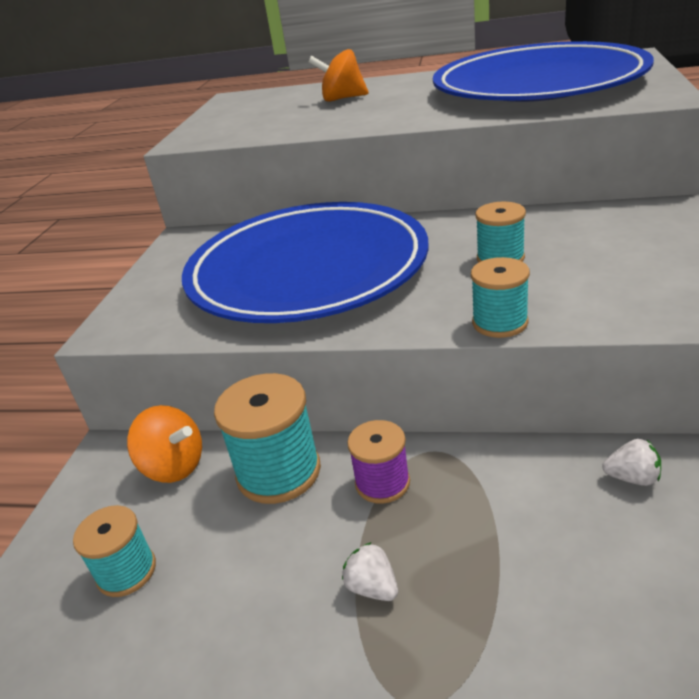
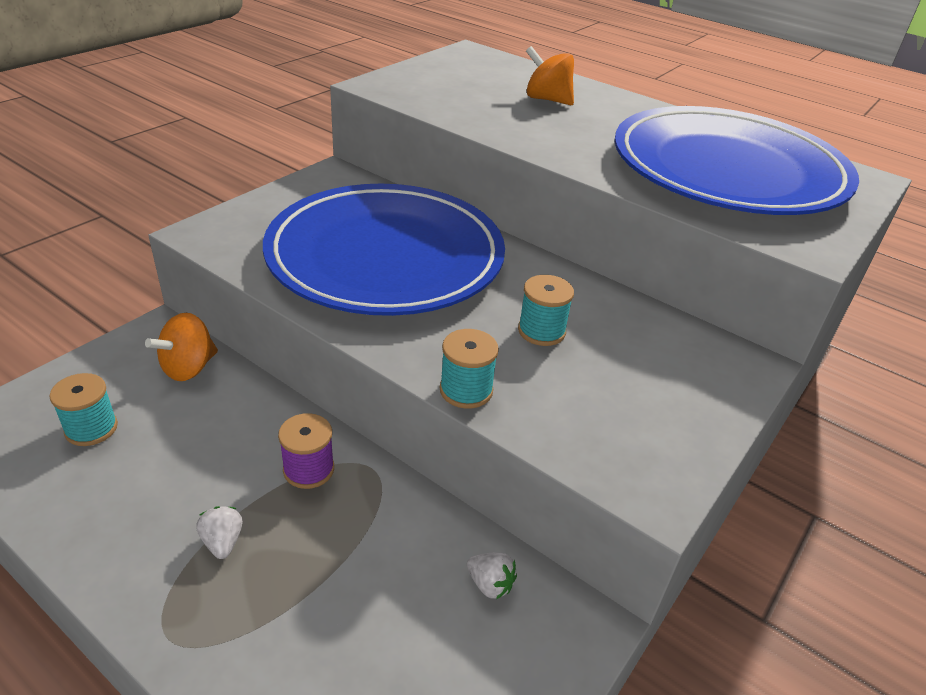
camera: 20 degrees right, 5 degrees up
(174, 466) = (188, 368): orange spinning top -> orange spinning top turned 75 degrees clockwise
(278, 472) = (249, 416): turquoise spool -> none

